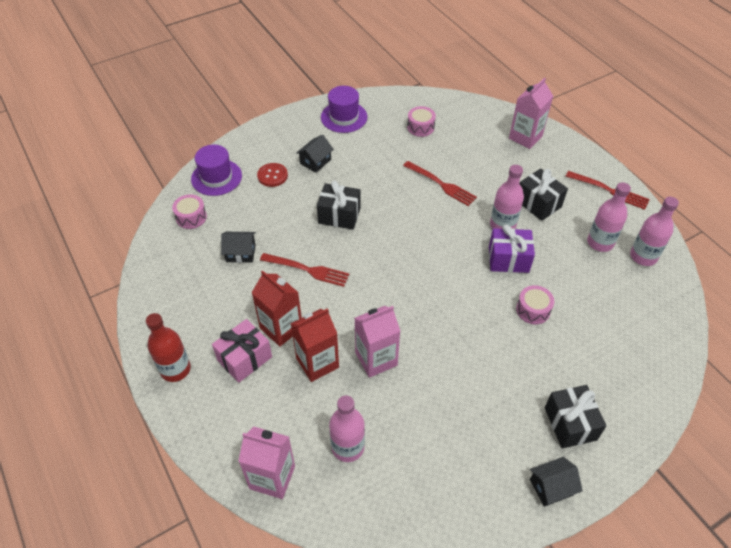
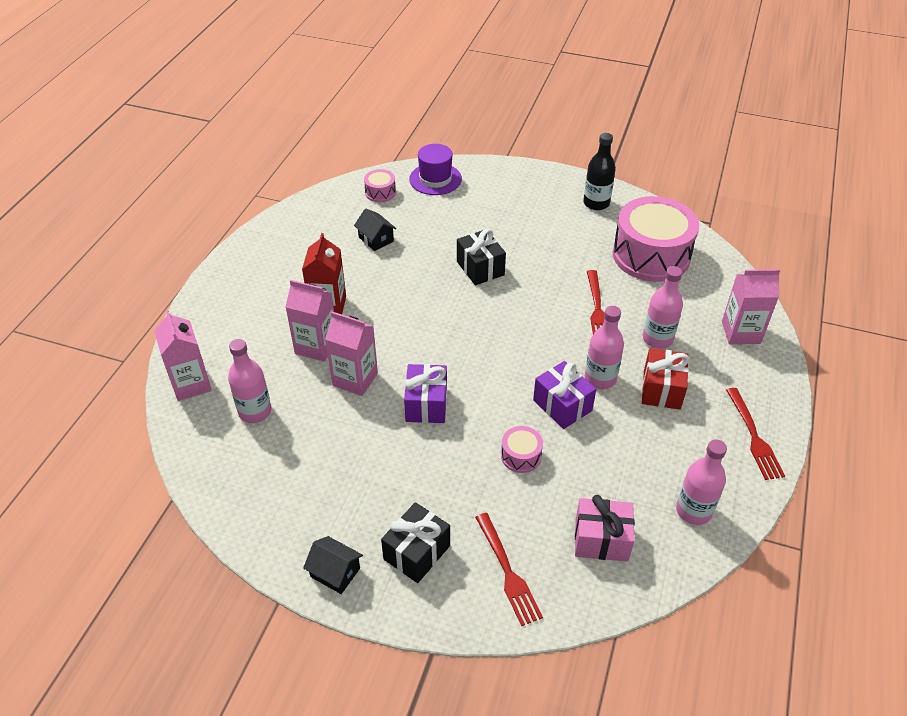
camera: 50 degrees right, 5 degrees down
(175, 369) = (235, 275): red bottle -> none
(244, 358) = (280, 304): pink gift -> pink gift (601, 540)
(272, 176) = (475, 206): red button -> none
(307, 270) = (401, 285): red fork -> red fork (507, 571)
(315, 161) = (522, 219): black house -> none
(317, 363) = (316, 346): red carton -> pink carton
(344, 117) = (596, 203): purple hat -> black bottle
(420, 127) = (651, 255): pink drum -> pink drum, size x2.34
(441, 332) = (426, 404): none -> purple gift
(538, 203) = (661, 389): black gift -> red gift
(600, 243) = (669, 465): pink bottle -> pink bottle (657, 339)

